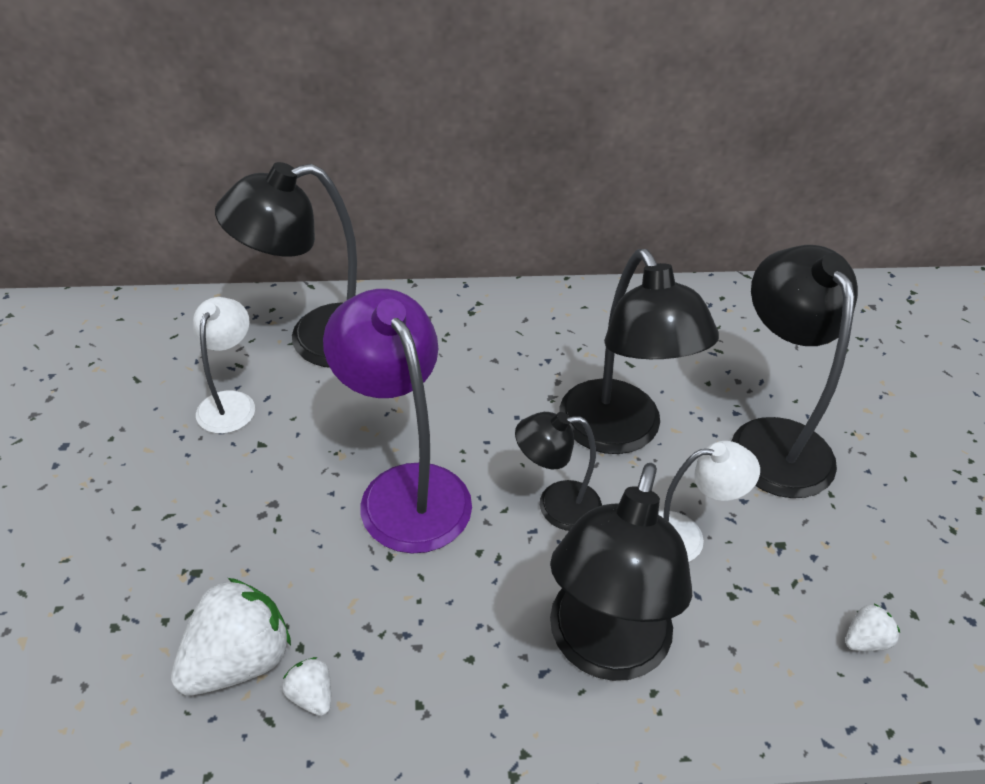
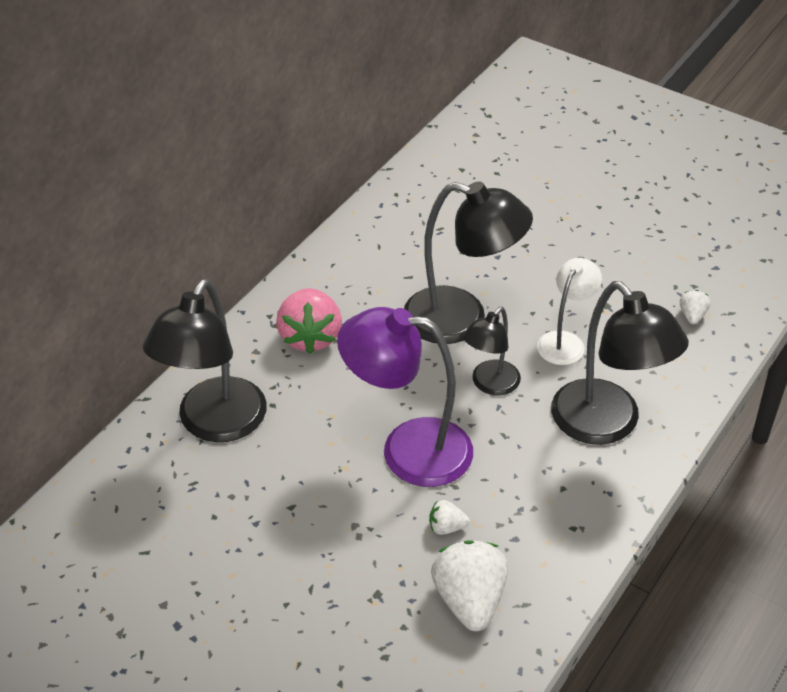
camera: 50 degrees left, 0 degrees up
(230, 402) = (231, 505): white lamp -> none
(311, 695) = (525, 575): white strawberry -> white strawberry (446, 527)
(480, 341) = (310, 337): none -> pink strawberry
(772, 439) = (533, 255): black lamp -> none

